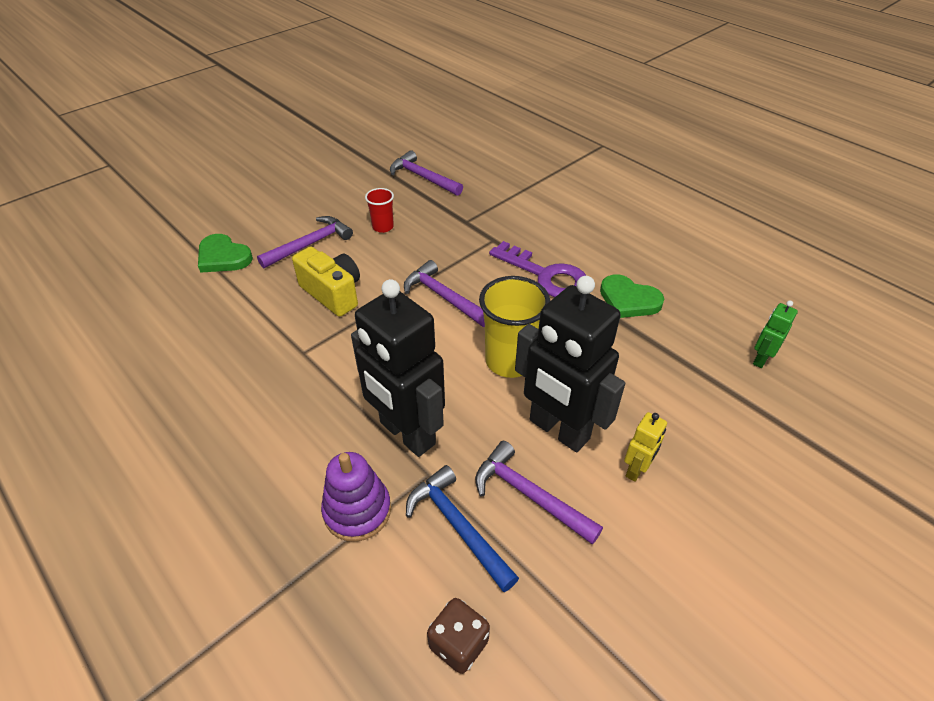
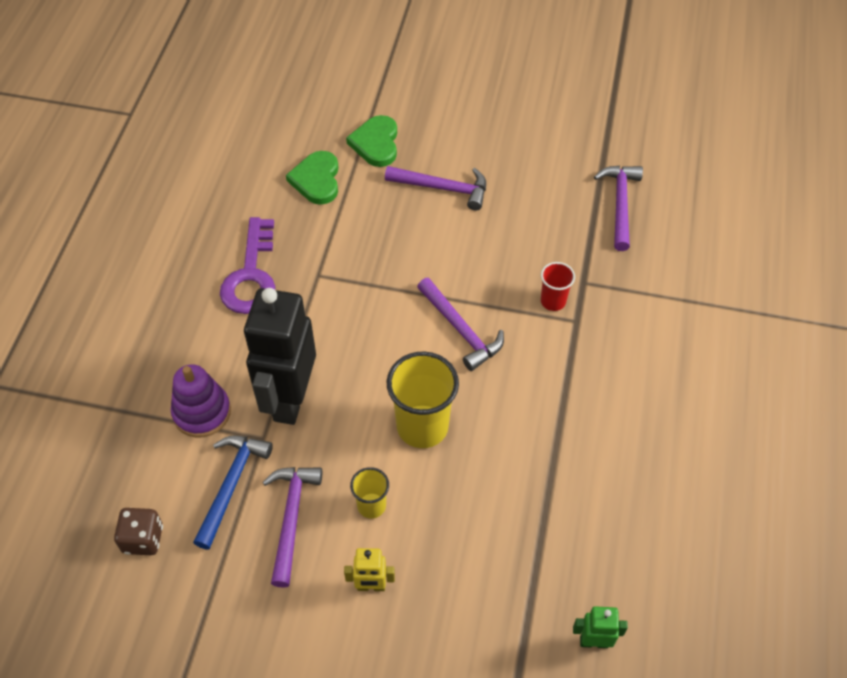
camera: 55 degrees right, 10 degrees up
(333, 293) = (397, 247): yellow camera -> none
(383, 227) = (514, 223): red cup -> red cup (553, 301)
(443, 297) = (461, 330): purple hammer -> purple hammer turned 135 degrees clockwise
(546, 275) = (560, 394): purple key -> purple key (251, 275)
(558, 430) = (371, 505): black robot -> yellow cup
(628, 300) = (585, 484): green heart -> green heart (316, 180)

